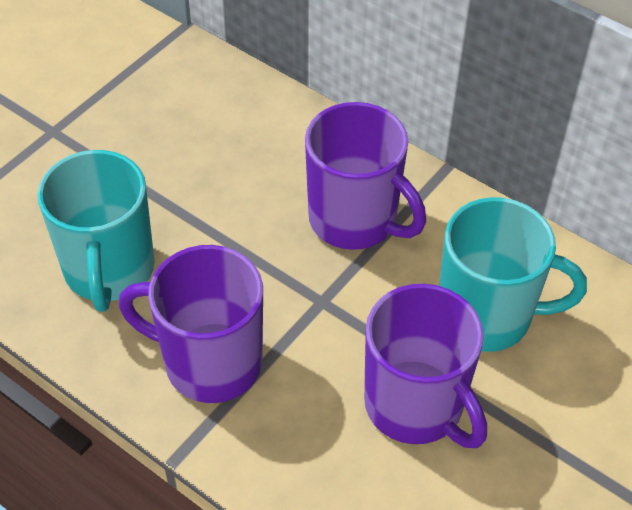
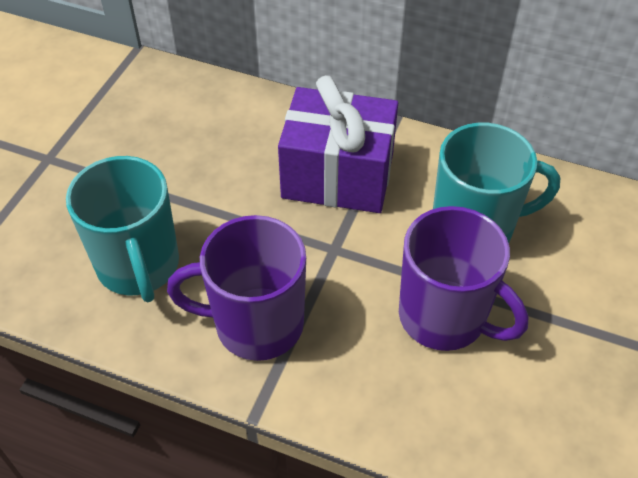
camera: 15 degrees left, 0 degrees up
(355, 220) = (337, 176): purple mug -> purple gift

